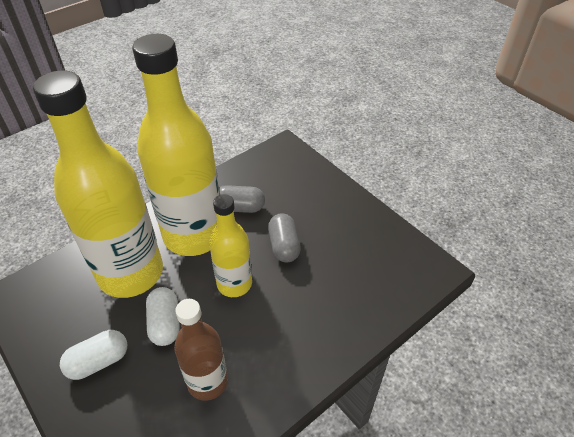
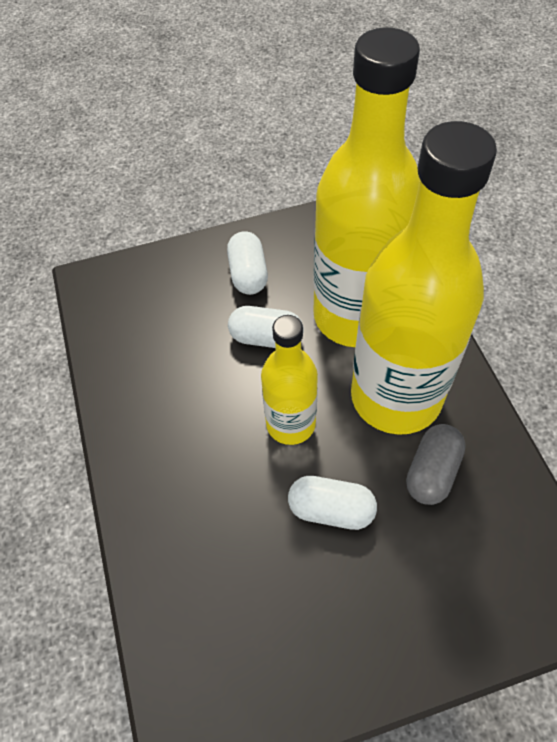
camera: 115 degrees right, 10 degrees up
(207, 382) = (174, 362): brown bottle -> none
(284, 246) = (331, 510): grey capsule -> white capsule

